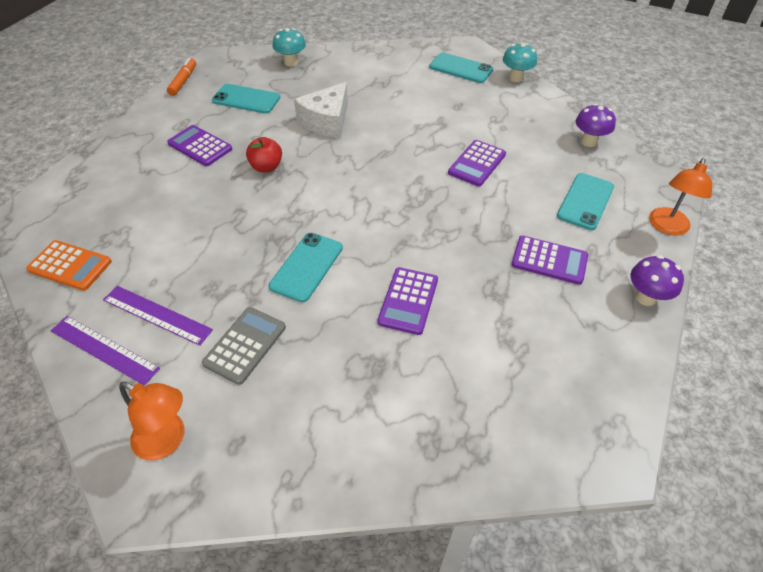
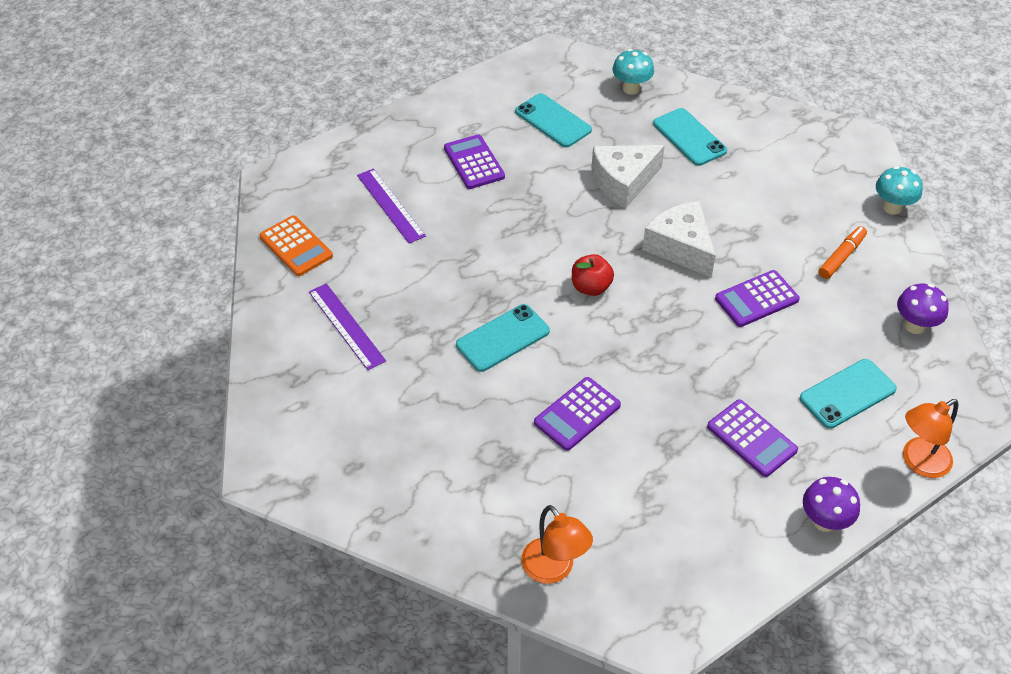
camera: 30 degrees right, 0 degrees up
(104, 349) = (289, 338): purple ruler -> purple ruler (390, 205)
(167, 440) = (302, 438): orange lamp -> orange lamp (554, 569)
(183, 81) = (499, 73): orange marker -> orange marker (841, 257)
(245, 345) = (405, 388): grey calculator -> none
(266, 167) = (527, 213): red apple -> red apple (591, 287)
(399, 149) = (680, 247): none -> white cheese
(461, 68) = (831, 168): turquoise phone -> turquoise phone (689, 137)

